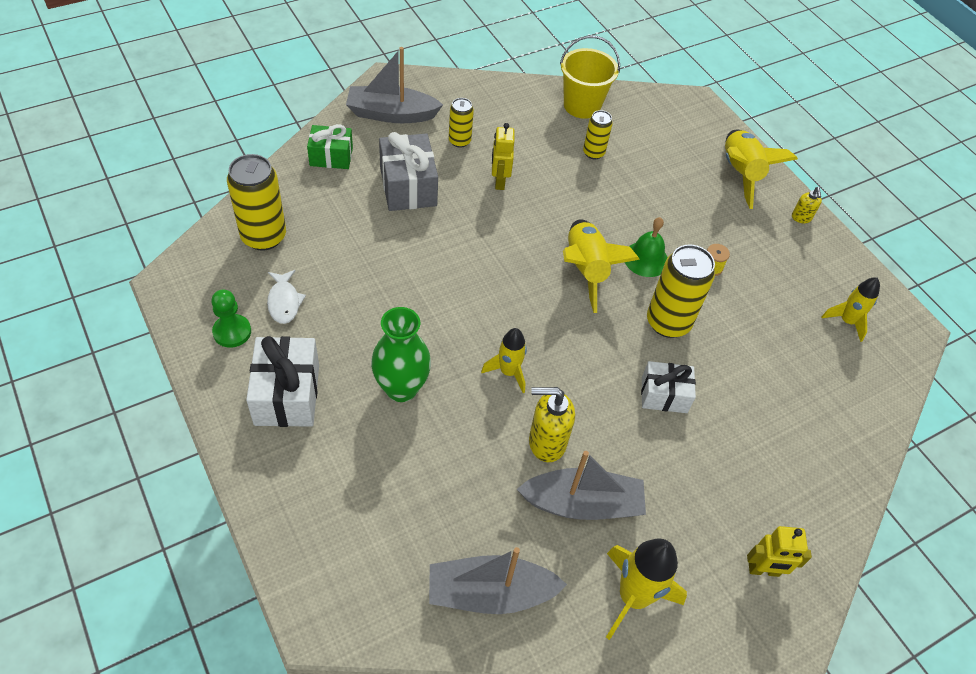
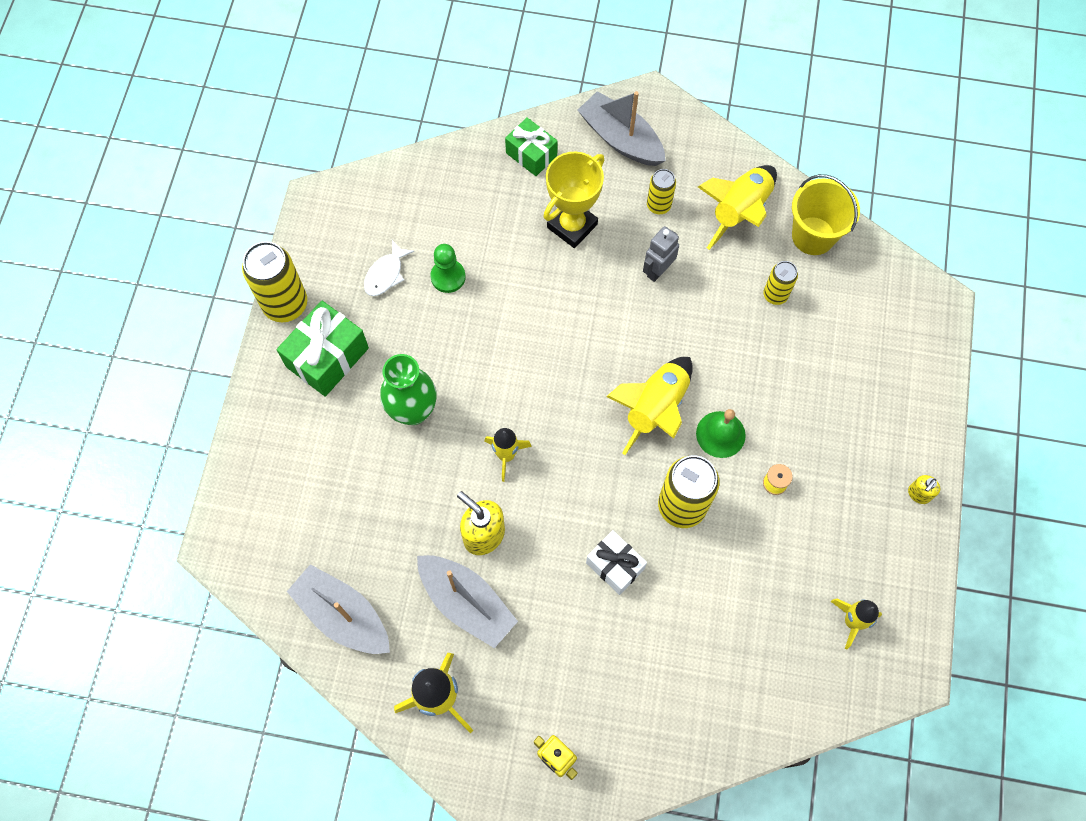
camera: 45 degrees right, 15 degrees up
(232, 332) = (328, 276): green pawn -> green pawn (448, 277)
(263, 236) = (416, 202): yellow can -> yellow can (285, 304)
(287, 394) = (327, 357): white gift -> green gift
(408, 186) = (572, 226): grey gift -> yellow trophy
(499, 181) = (657, 270): yellow robot -> grey robot
(740, 174) = (903, 409): yellow rocket -> yellow rocket (739, 211)

